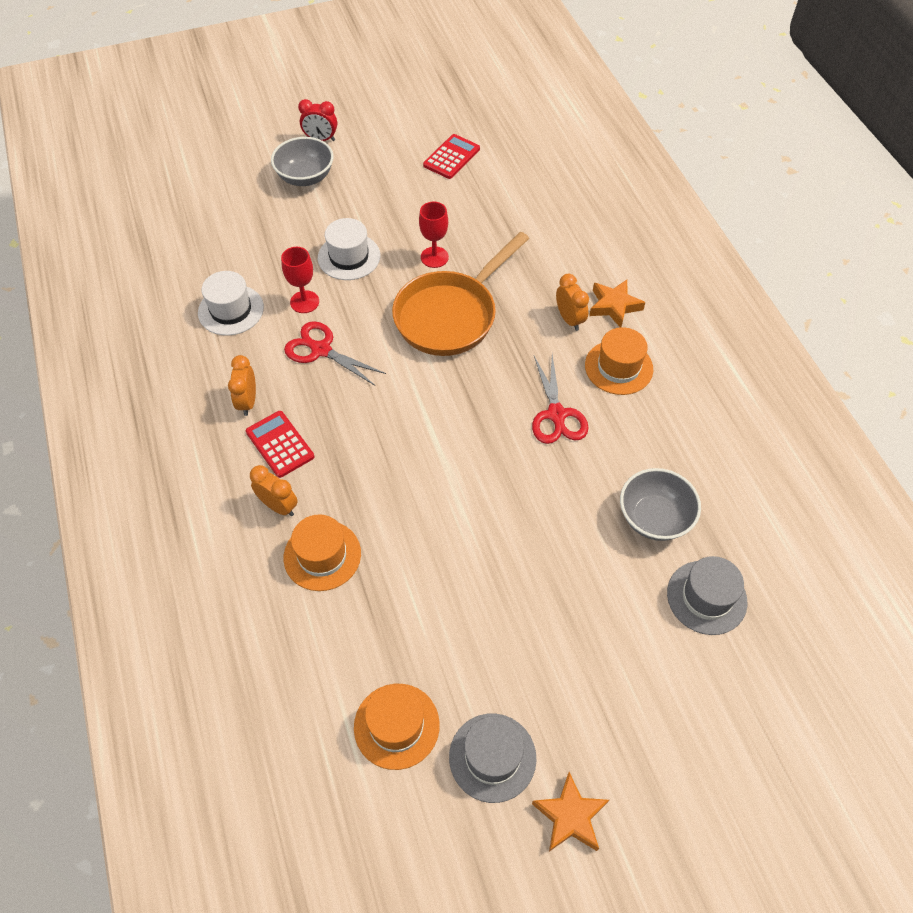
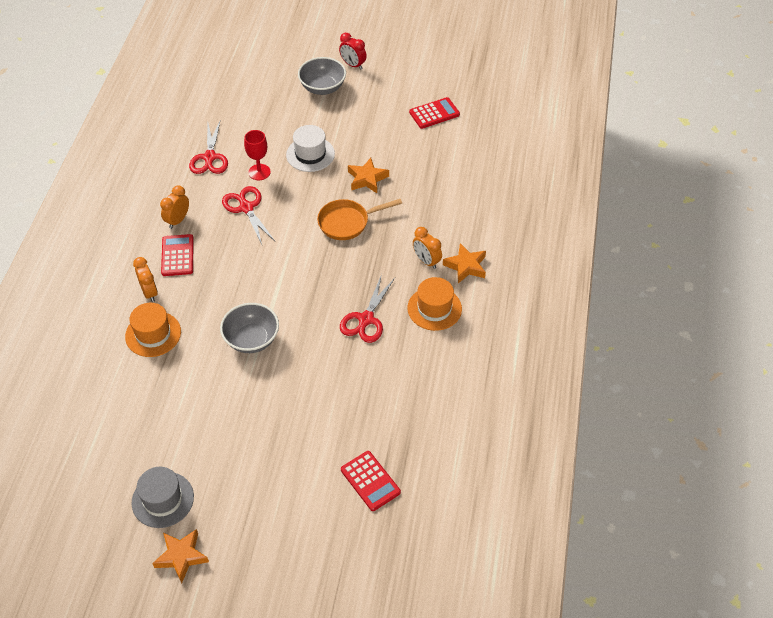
camera: 30 degrees right, 5 degrees down
(231, 310) = (209, 157): white hat -> red scissors
(396, 726) = (122, 452): orange hat -> none
(434, 257) = (367, 179): red goblet -> orange star
(451, 315) = (347, 222): orange pan -> orange pan, size x0.63
(569, 319) = (426, 261): orange clock -> orange clock turned 135 degrees clockwise
(654, 518) = (377, 415): grey bowl -> grey bowl (251, 339)
(706, 597) = (370, 481): grey hat -> red calculator

